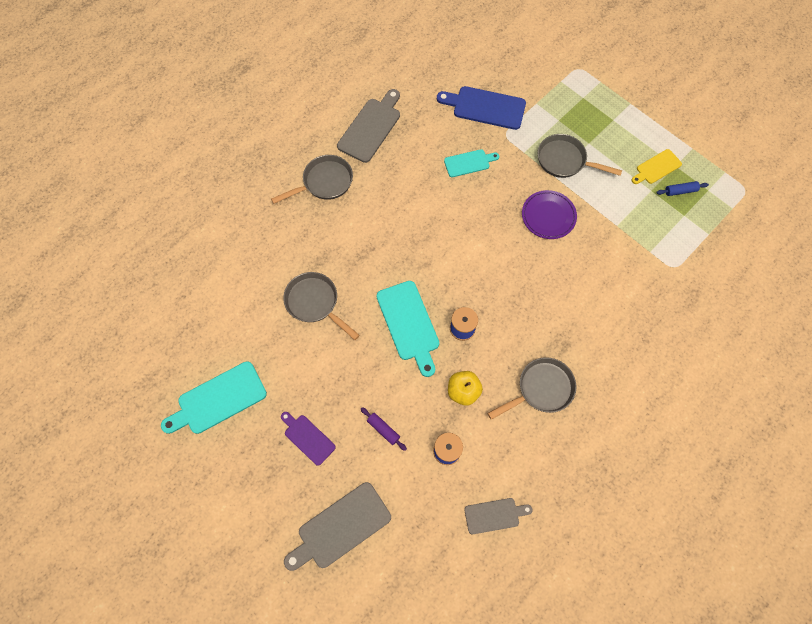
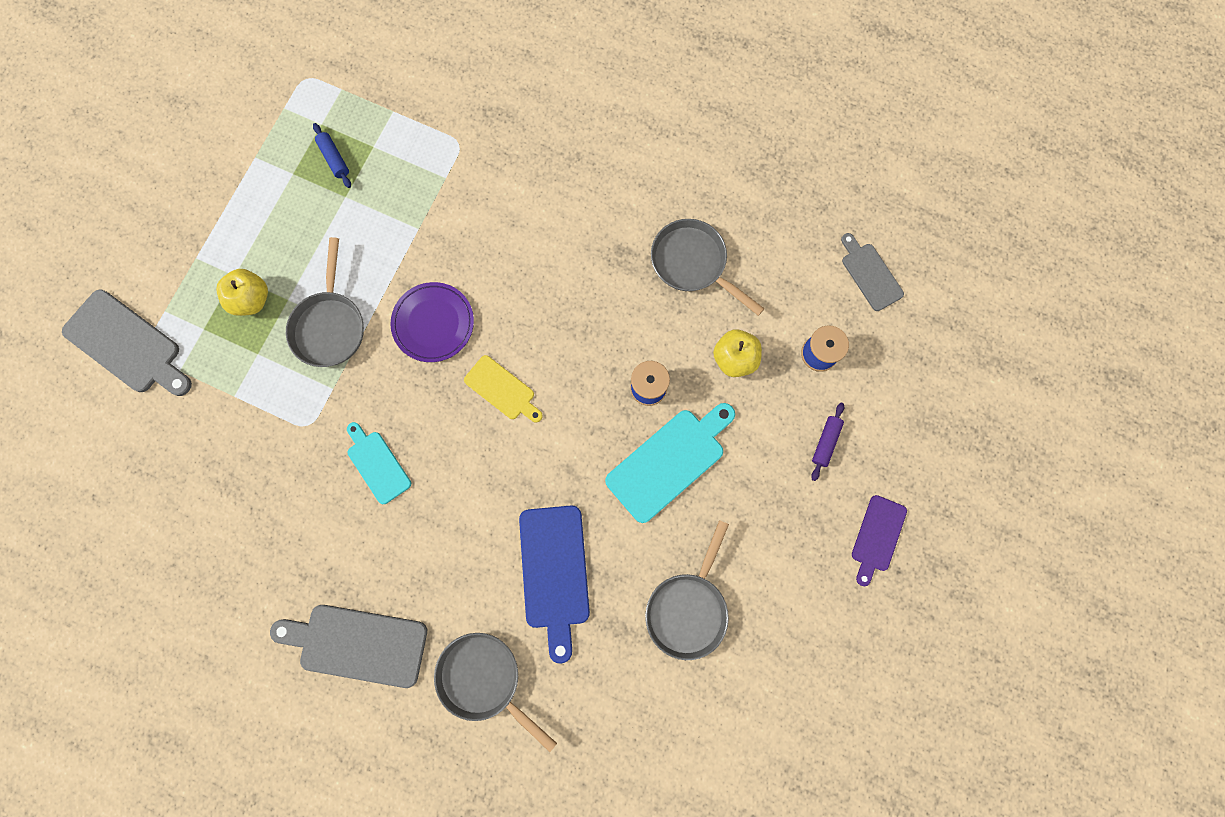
camera: 110 degrees left, 10 degrees up
(218, 399) = (880, 685): turquoise cutting board -> none
(340, 527) = (964, 449): grey cutting board -> grey cutting board (127, 345)
(485, 107) = (264, 472): blue cutting board -> blue cutting board (554, 573)
(594, 125) = (252, 299): none -> yellow apple
(656, 167) = (303, 197): yellow cutting board -> yellow cutting board (502, 390)

